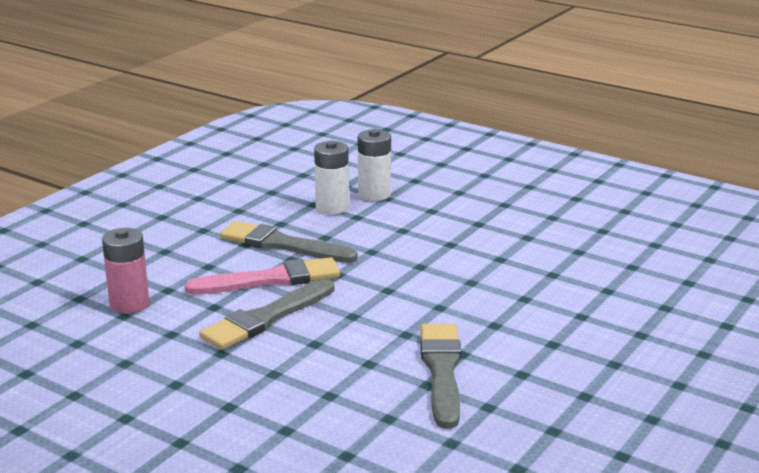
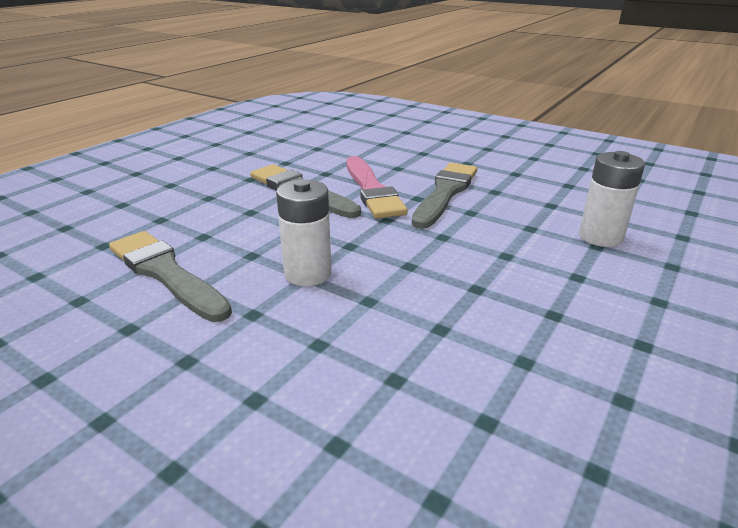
camera: 90 degrees right, 5 degrees up
(129, 304) = (332, 148): pink battery -> none
(332, 207) = (546, 214): white battery -> white battery (308, 273)
(442, 370) = (166, 273): grey brush -> grey brush turned 135 degrees counterclockwise

